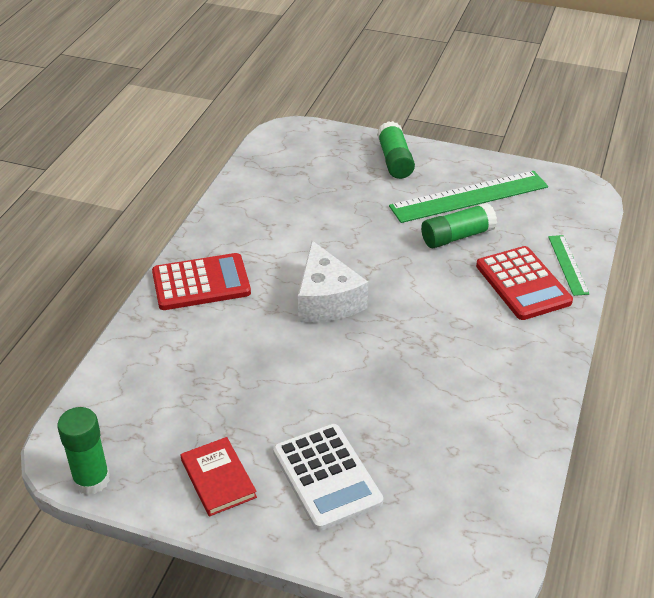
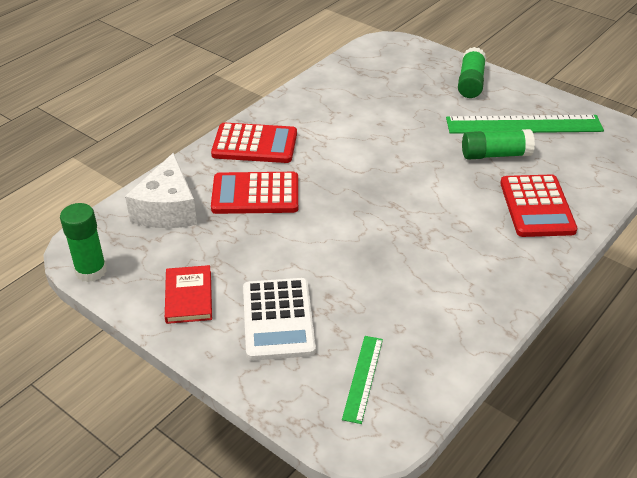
camera: 20 degrees right, 0 degrees up
(231, 341) = (255, 194): none -> red calculator
(326, 300) = (352, 180): white cheese -> white cheese (167, 209)
(568, 264) = (589, 200): green ruler -> green ruler (363, 378)

